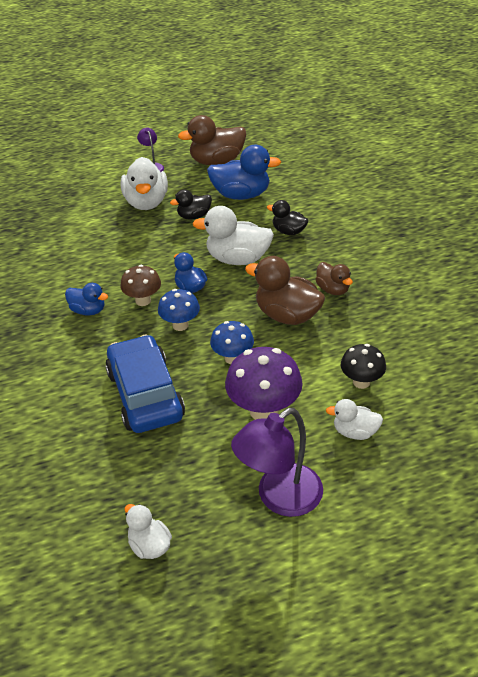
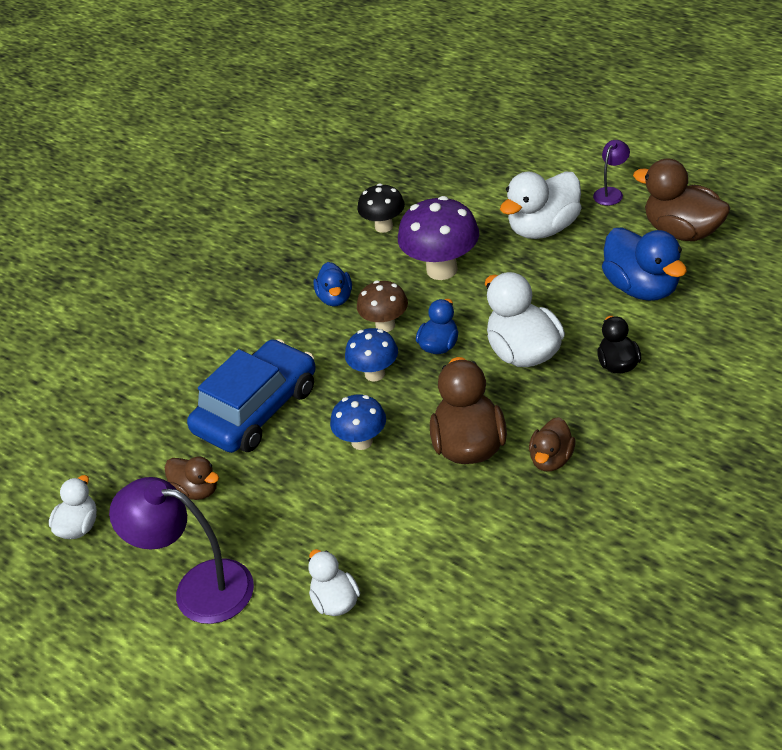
camera: 60 degrees right, 0 degrees up
(186, 460) = (196, 490): none -> brown duck
(194, 216) = (560, 276): black duck -> none
(264, 410) = (306, 509): purple mushroom -> purple mushroom (442, 269)
(361, 382) = (417, 567): black mushroom -> black mushroom (384, 226)

